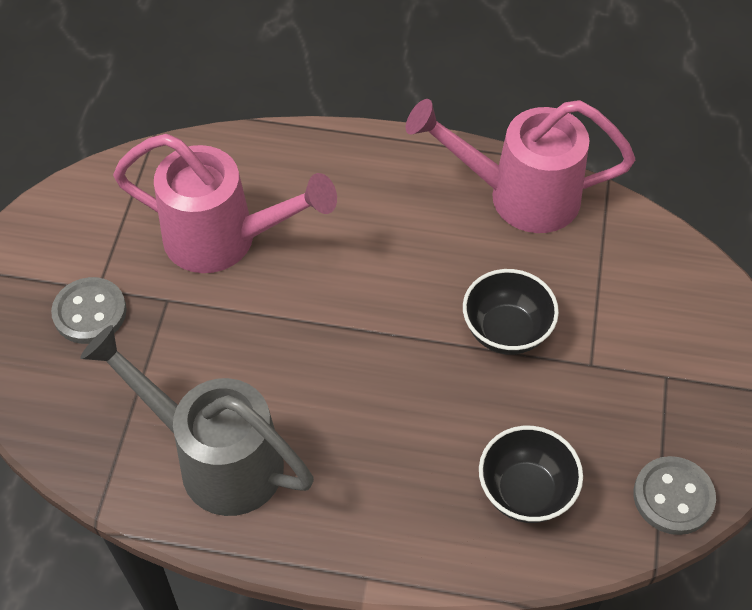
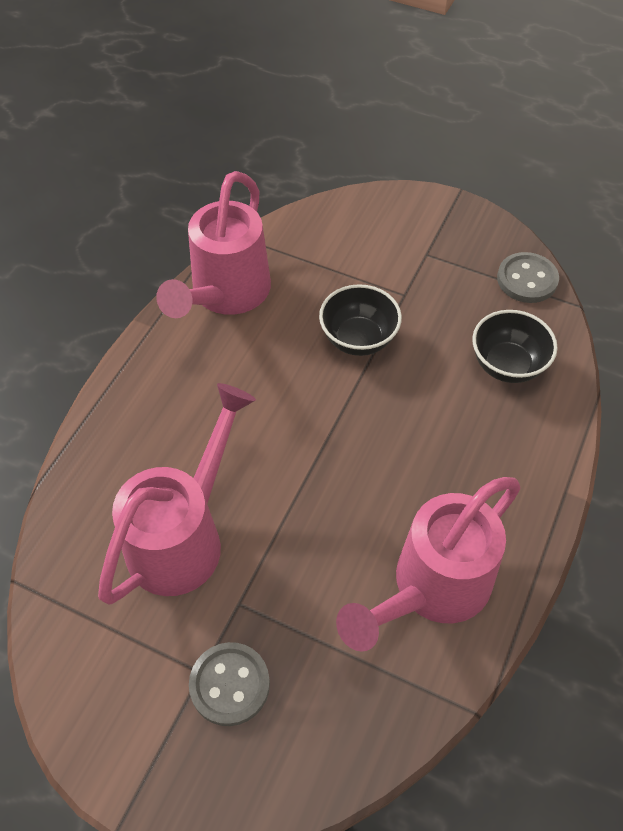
camera: 75 degrees left, 0 degrees up
(215, 458) = (431, 589): grey watering can -> pink watering can

